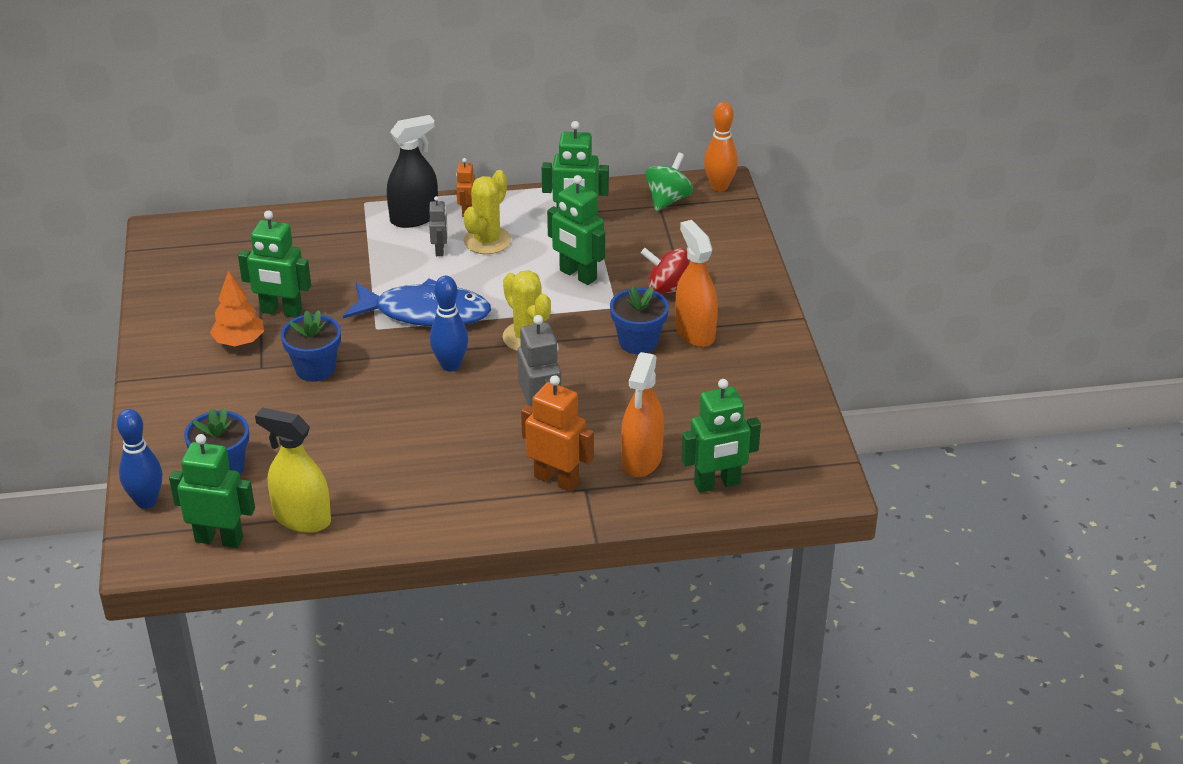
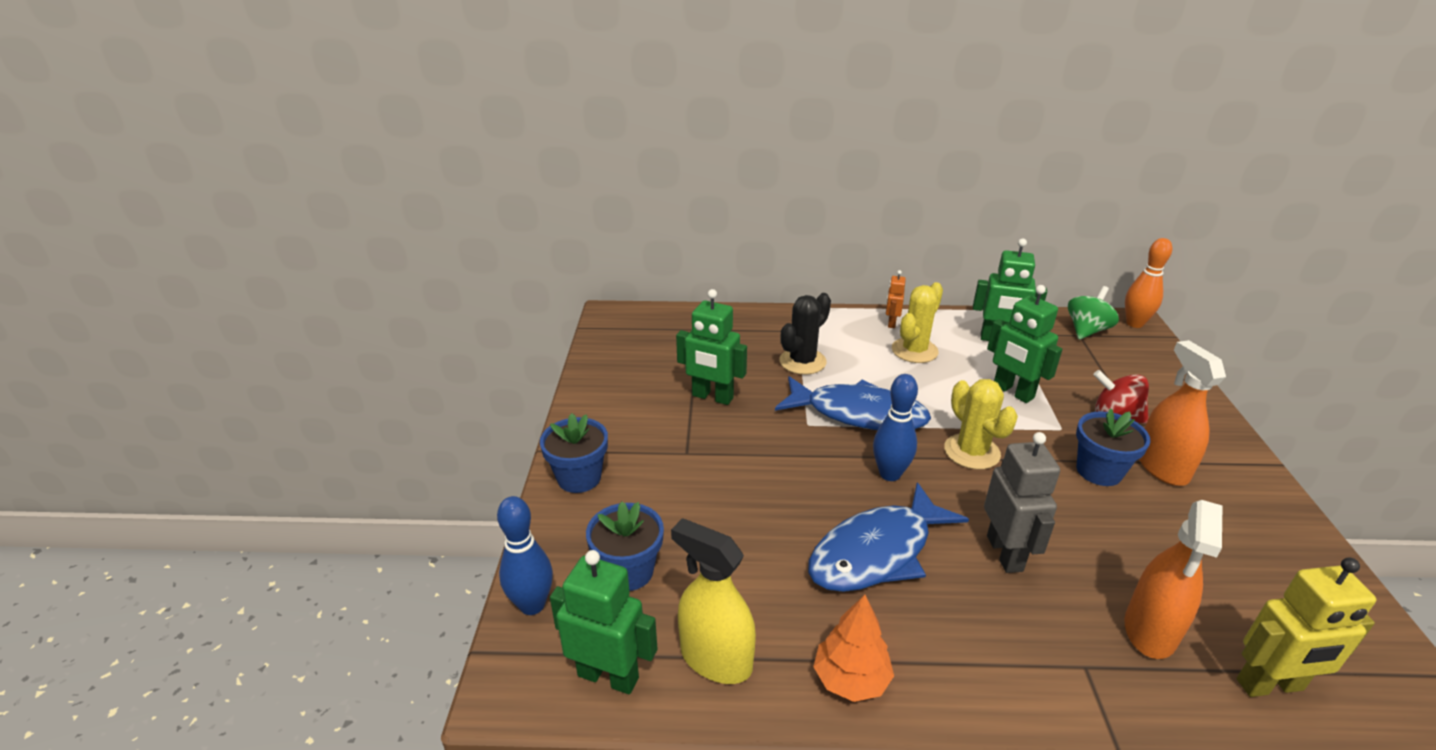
camera: 10 degrees right, 5 degrees down
(239, 341) = (667, 423): orange tree -> orange tree (851, 679)
(315, 369) = (743, 461): blue flower pot -> blue flower pot (579, 478)
(371, 265) = (802, 361): none -> black cactus
(414, 217) = (842, 324): black spray bottle -> none
(433, 430) = (876, 552): none -> blue fish
(440, 250) = (869, 354): grey robot -> none
(556, 480) = (1043, 646): orange robot -> none
(717, 484) = (1270, 685): green robot -> yellow robot

